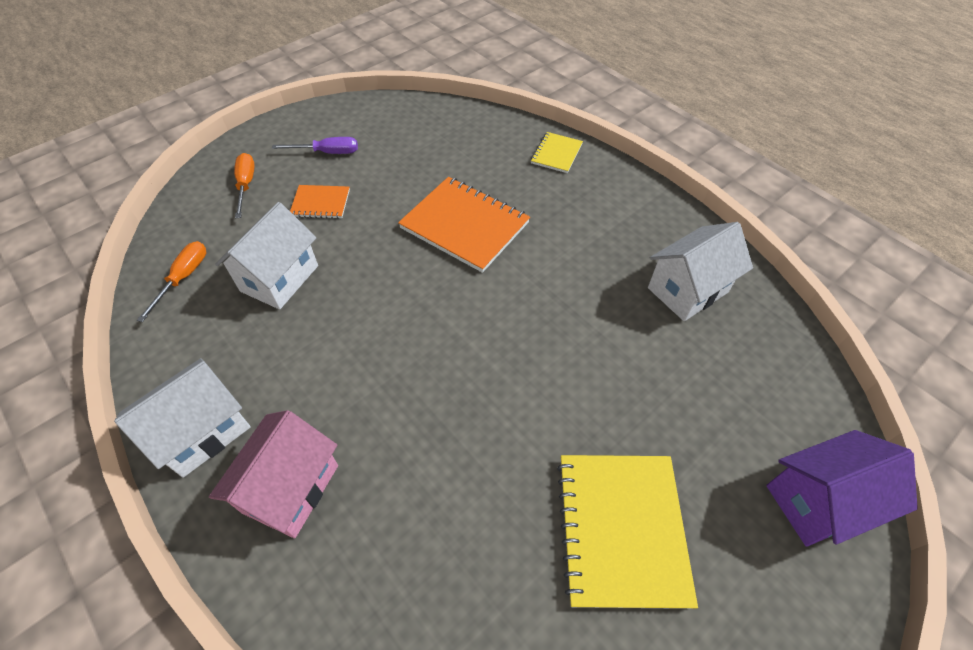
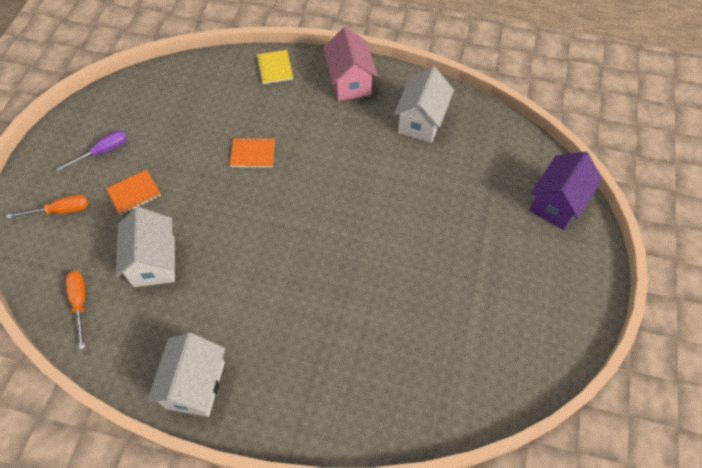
camera: 35 degrees left, 5 degrees up
(246, 185) = (60, 211): orange screwdriver -> orange screwdriver turned 120 degrees clockwise
(290, 488) = (281, 377): pink house -> pink house (349, 82)
(464, 225) = (253, 153): orange notebook -> orange notebook, size x0.52
(621, 529) = (475, 278): yellow notebook -> none

